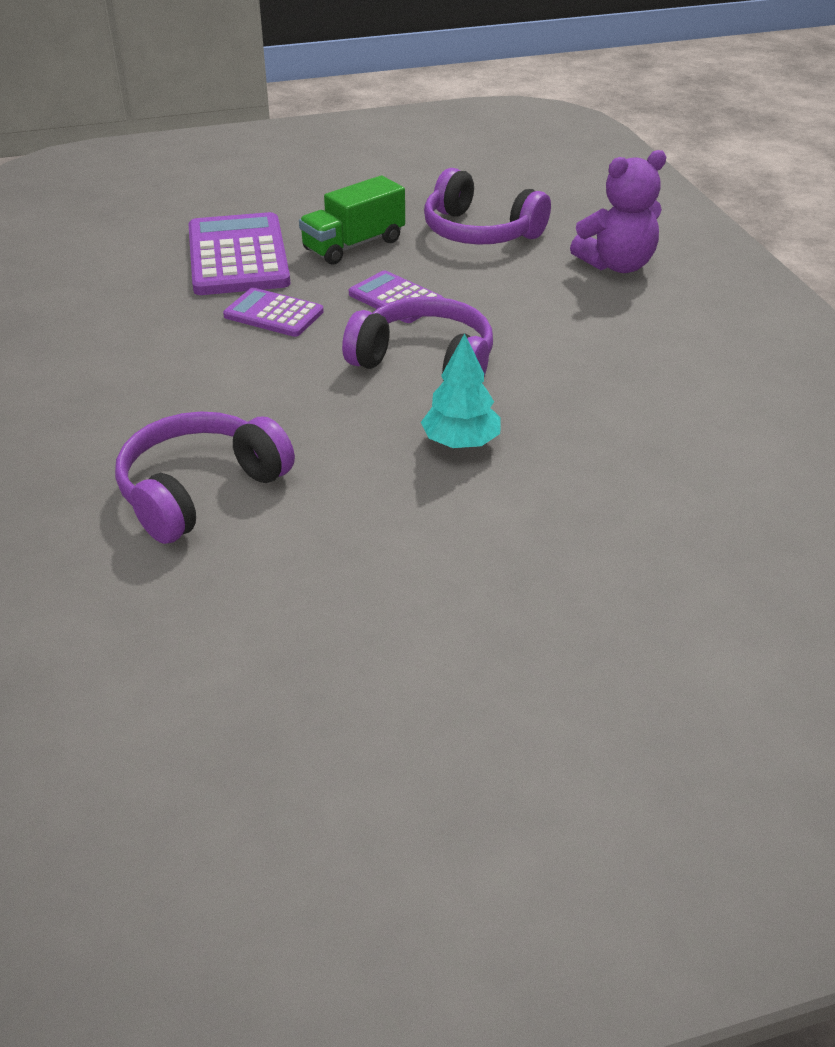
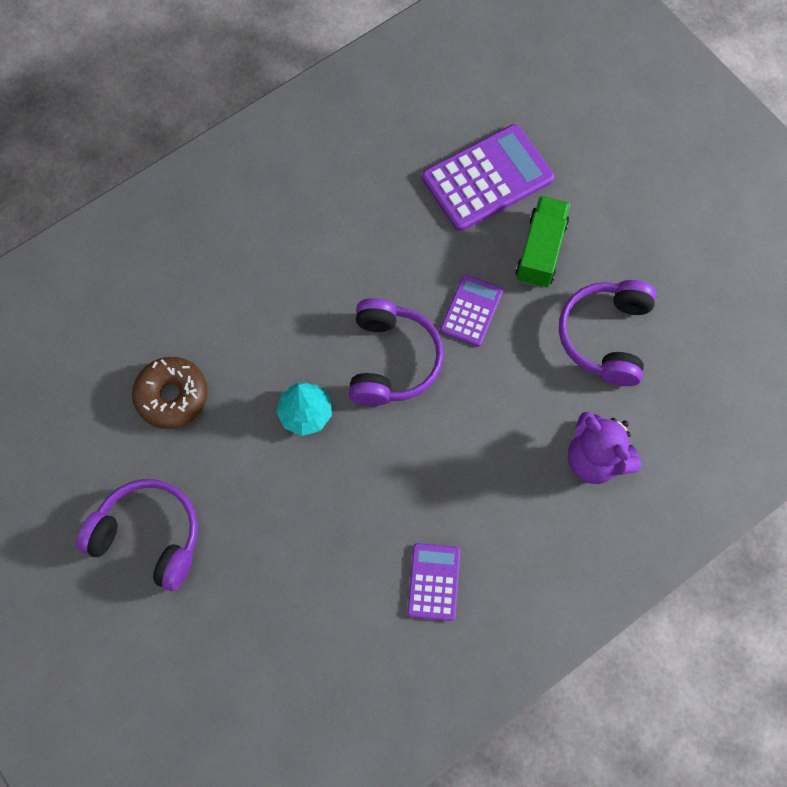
camera: 70 degrees right, 30 degrees up
(200, 490) = (206, 283): purple headphones -> purple headphones (149, 537)
(273, 314) = (416, 238): purple calculator -> purple calculator (434, 582)
(353, 245) = (540, 251): green truck -> green truck turned 75 degrees clockwise
(362, 562) = (172, 396): none -> brown donut

